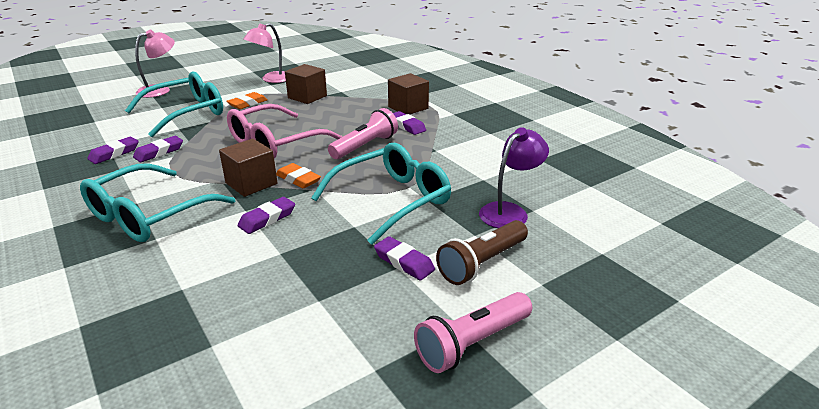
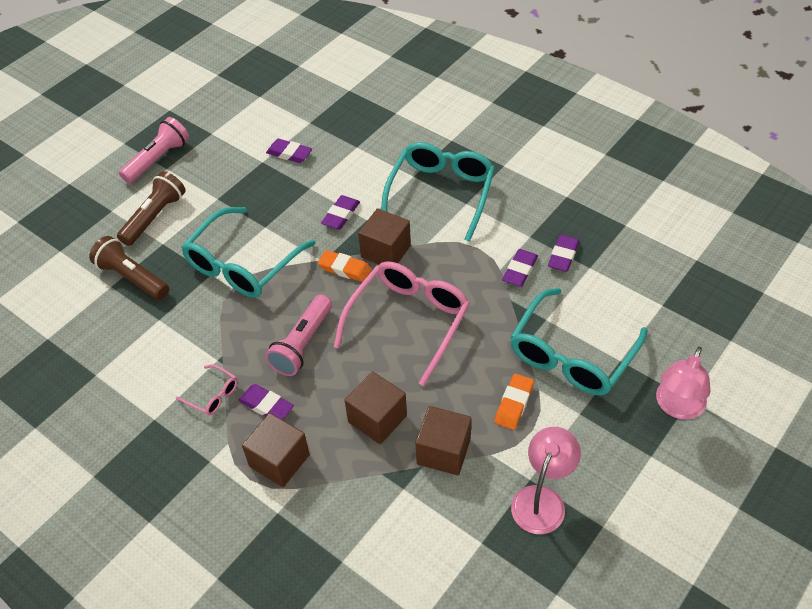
camera: 165 degrees right, 20 degrees up
(336, 111) = (377, 419): none -> brown cube
(404, 262) = (214, 203): purple eraser -> purple eraser (289, 154)
(444, 135) = (212, 395): none -> pink glasses
(509, 211) = (132, 278): purple lamp -> brown flashlight

